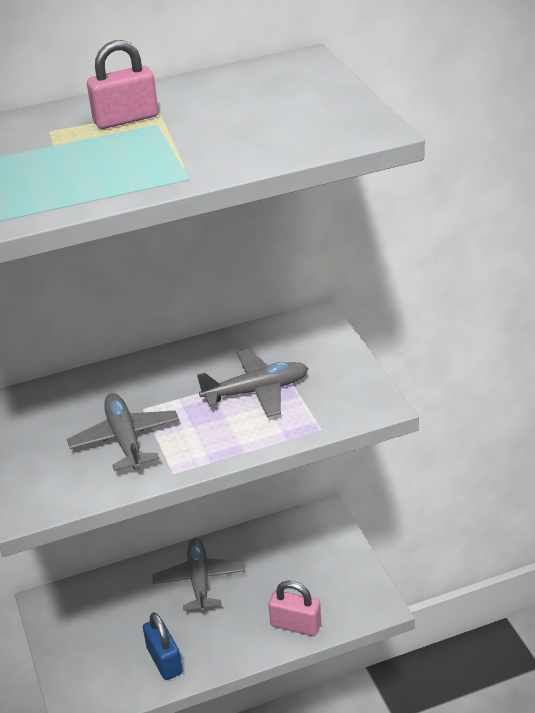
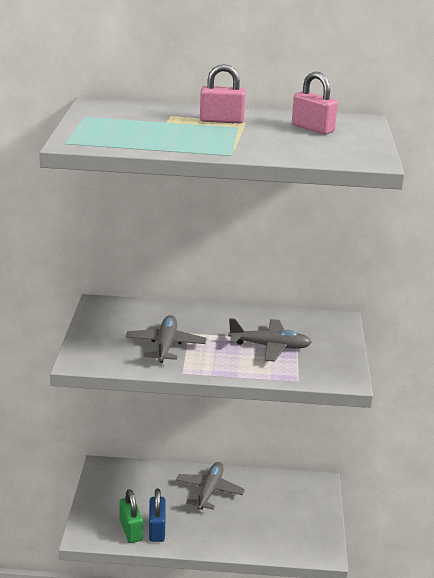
camera: 20 degrees right, 10 degrees down
(133, 675) = (131, 530): none -> green padlock
(295, 625) = (259, 542): pink padlock -> pink padlock (312, 128)

